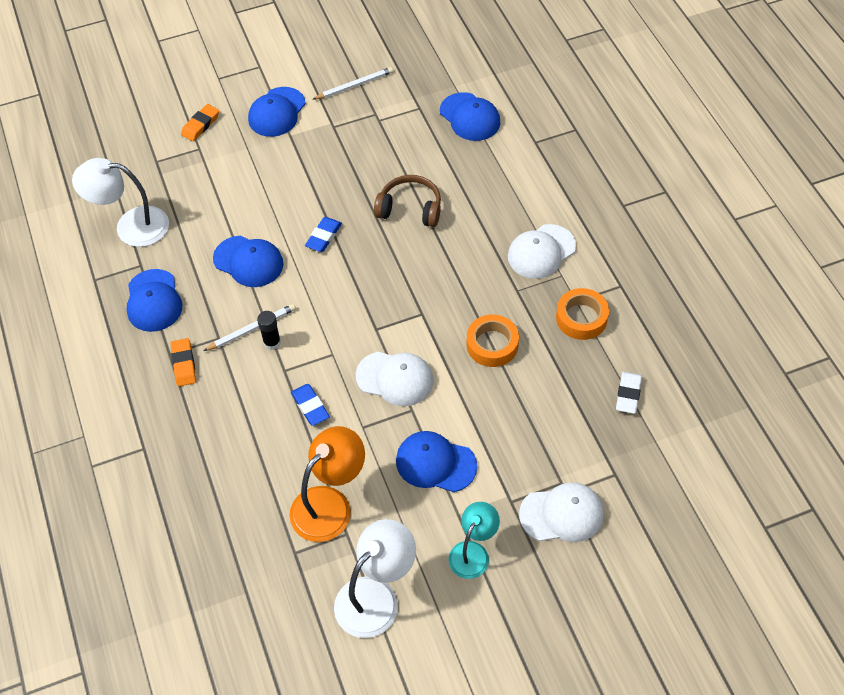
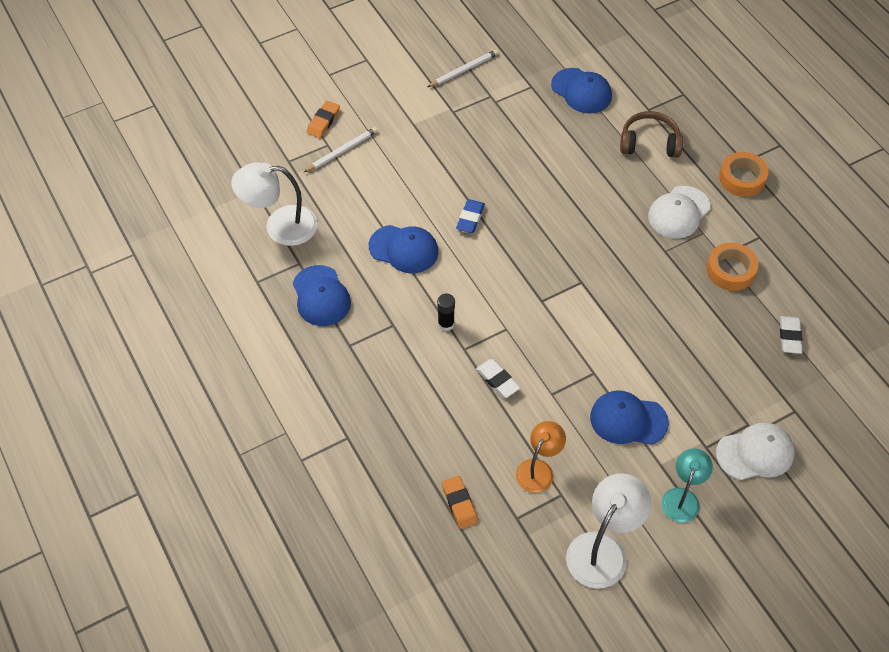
camera: 10 degrees left, 0 degrees up
(184, 364) = (366, 353): orange eraser -> orange eraser (459, 504)
(252, 329) = (423, 313): white pencil -> white pencil (342, 151)
(277, 112) = (395, 103): blue cap -> none
(310, 406) = (497, 380): blue eraser -> white eraser
(330, 504) = (538, 469): orange lamp -> orange lamp, size x0.65
(395, 378) = (571, 345): white cap -> none
(410, 209) = (546, 184): brown headphones -> brown headphones (649, 143)
(492, 344) = (654, 304): orange tape -> orange tape (742, 178)

